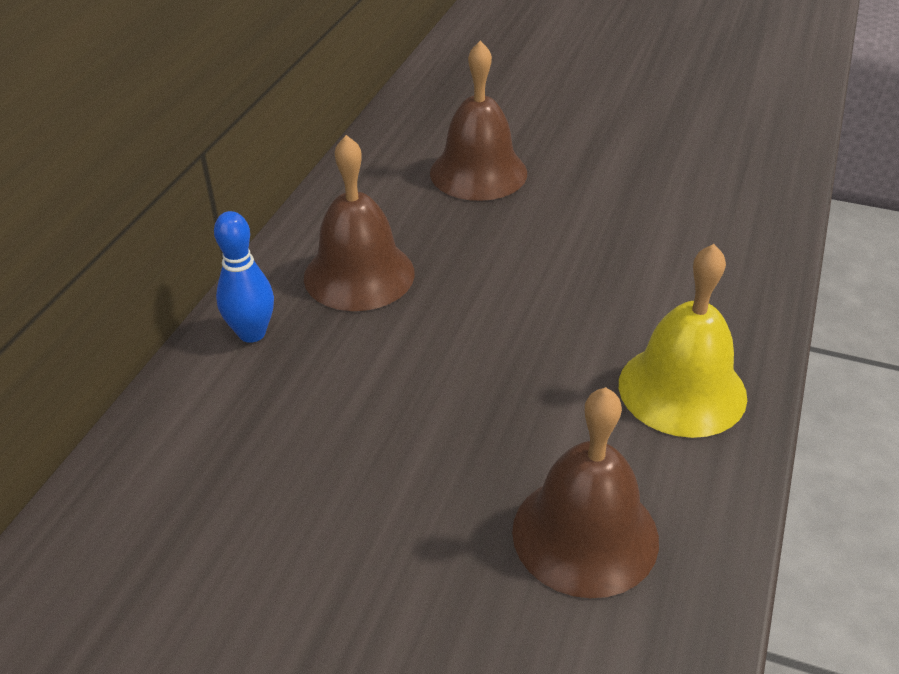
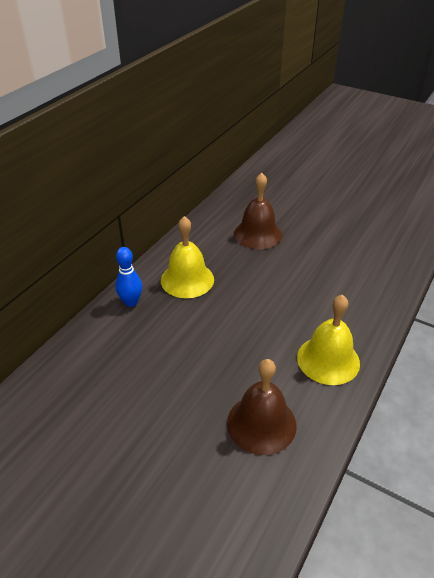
camera: 10 degrees right, 0 degrees up
(359, 274) = (187, 279): brown bell -> yellow bell

